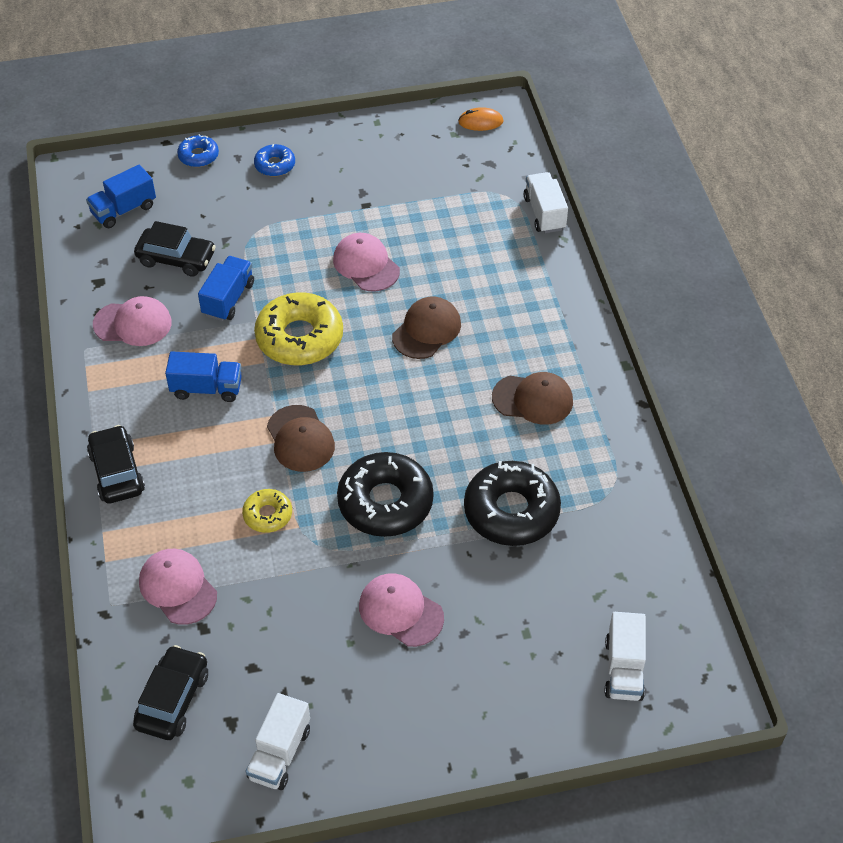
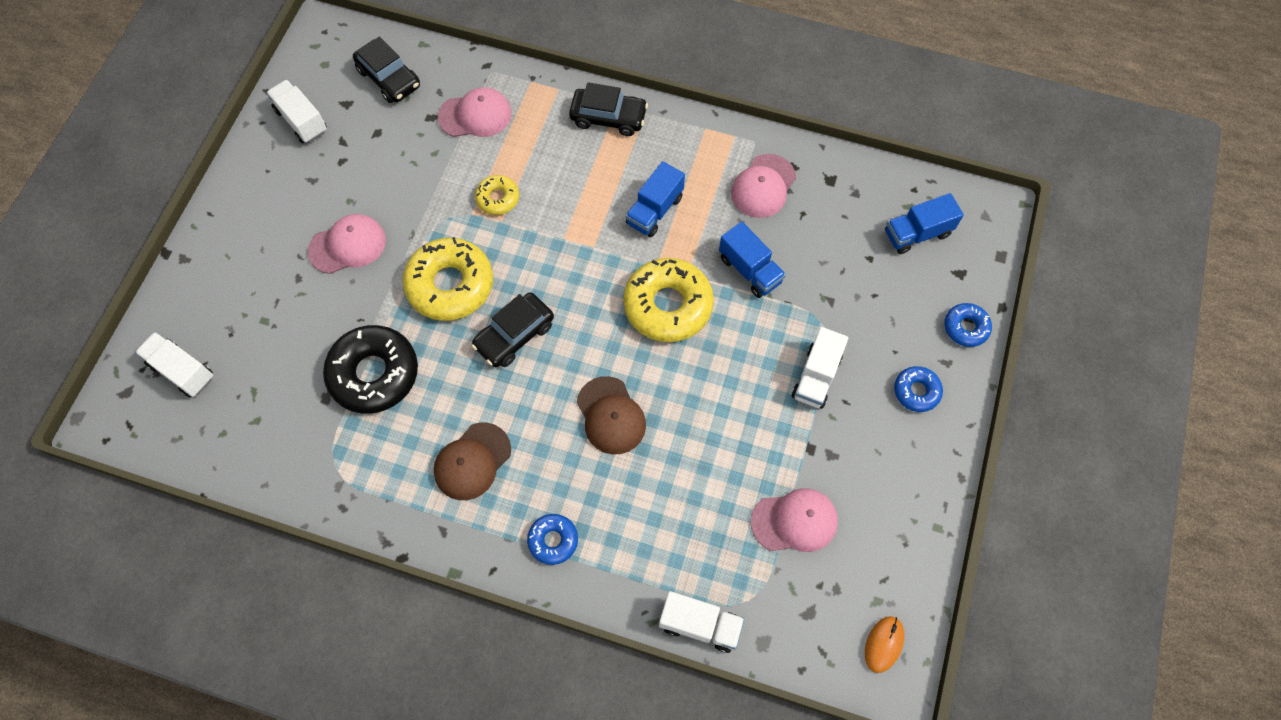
camera: 120 degrees right, 15 degrees up
(123, 210) = (917, 233): blue truck -> blue truck turned 105 degrees counterclockwise
(176, 258) = (826, 250): black car -> black car (514, 335)
(300, 439) = (556, 254): brown cap -> none
(302, 223) = (816, 377): none -> white truck
(366, 265) = (726, 406): pink cap -> pink cap (794, 521)
(385, 502) = (450, 285): black donut -> yellow donut
(553, 319) = (553, 540): none -> blue donut

